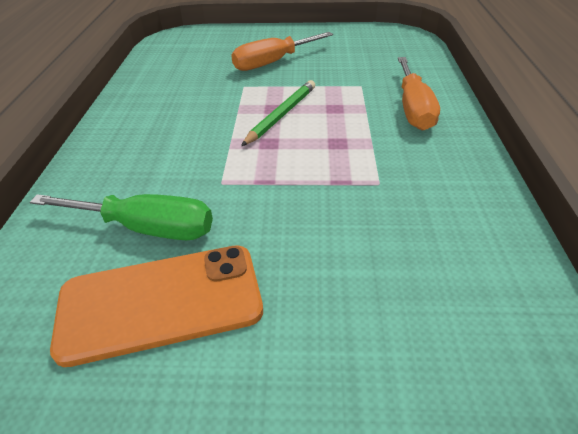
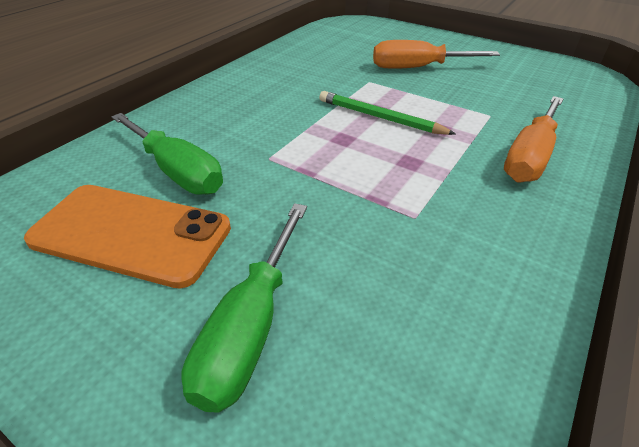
camera: 30 degrees right, 0 degrees up
(281, 115) = (379, 117): green pencil -> green pencil turned 120 degrees counterclockwise
(342, 322) = (250, 327): none -> green screwdriver

